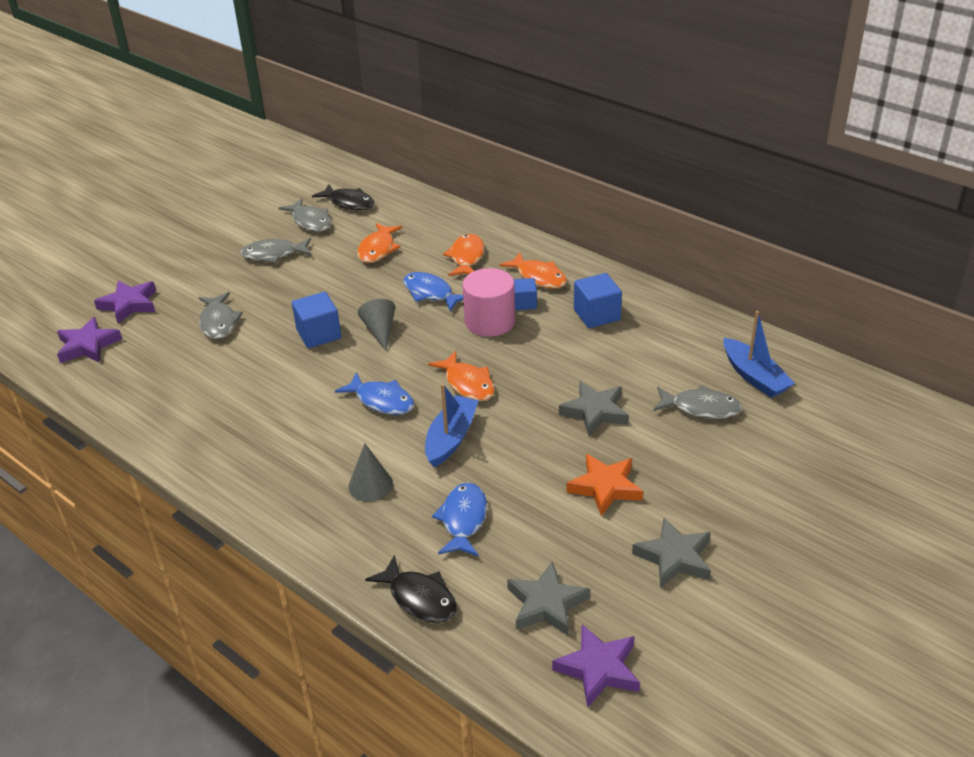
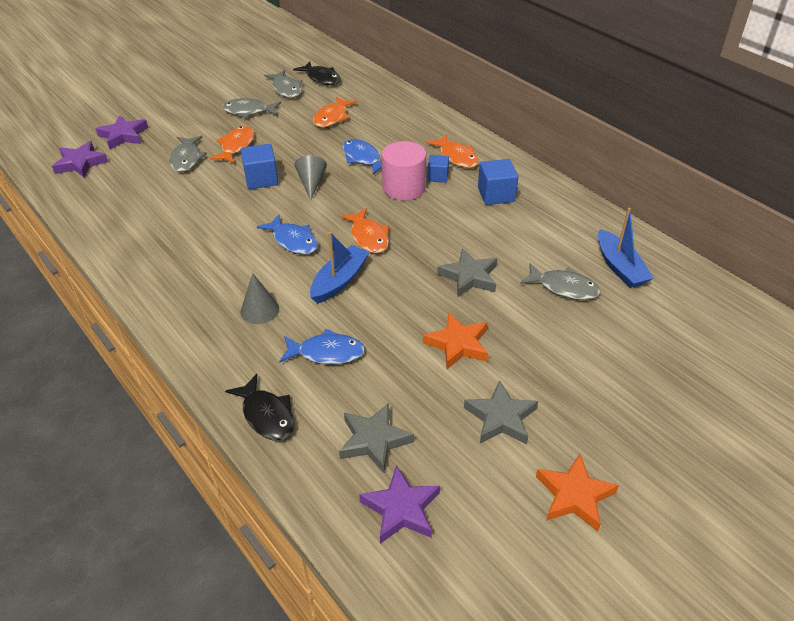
camera: 10 degrees right, 5 degrees up
(463, 520) = (326, 353): blue fish -> blue fish turned 75 degrees clockwise
(466, 258) = (402, 133): orange fish -> orange fish (236, 146)
(773, 623) = (574, 496): none -> orange star

